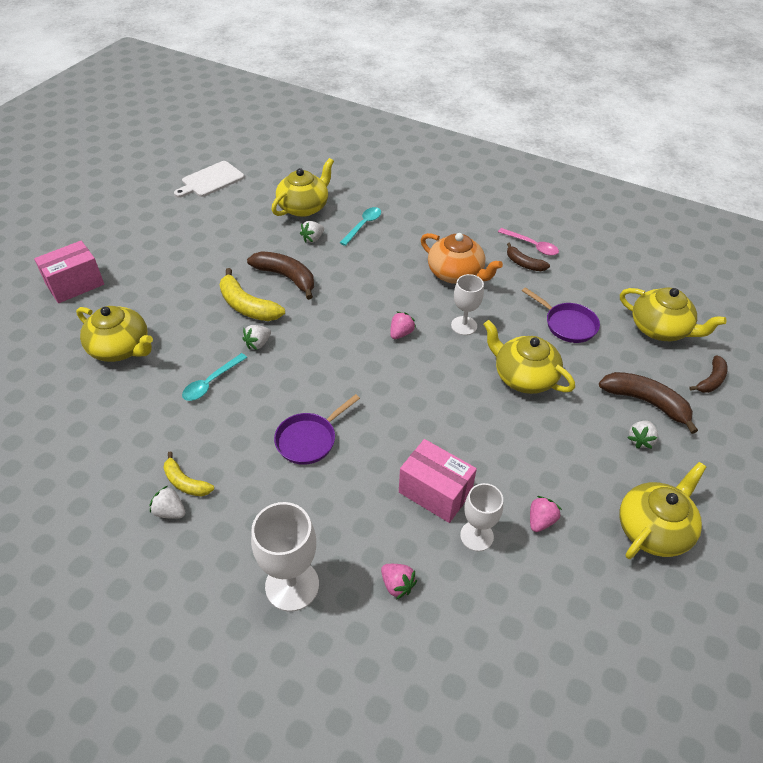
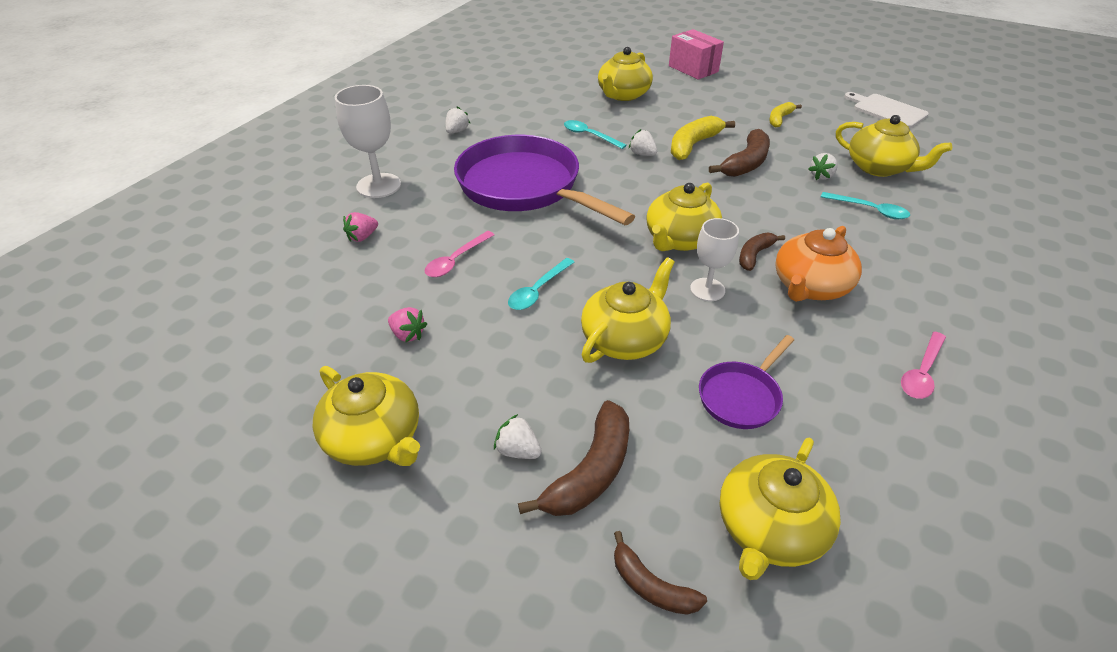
camera: 90 degrees right, 5 degrees down
(186, 482) = (483, 134): yellow banana -> yellow banana (779, 119)
(309, 439) = (524, 187): purple pan -> purple pan, size x2.16
(313, 239) = (821, 176): white strawberry -> white strawberry turned 90 degrees counterclockwise
(401, 333) = (679, 239): pink strawberry -> yellow teapot
(435, 492) = (456, 260): pink box -> pink spoon
(474, 428) = (538, 290): none -> turquoise spoon
(476, 536) = (400, 286): white goblet -> none
(524, 263) = (868, 359): brown banana -> brown banana (754, 255)

